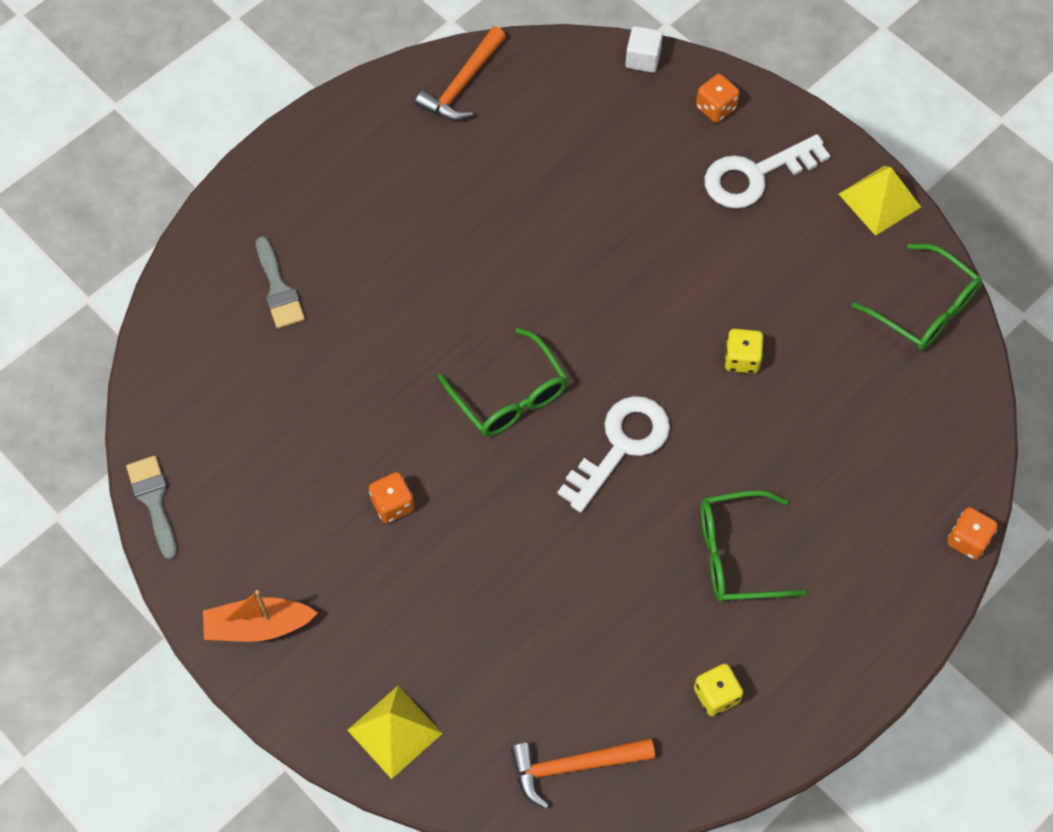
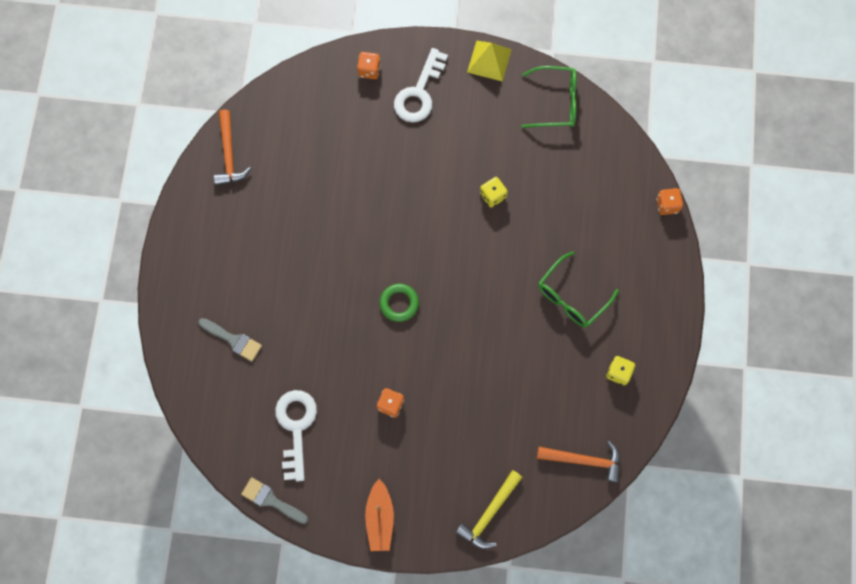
camera: 40 degrees left, 10 degrees up
(258, 626) = (380, 518): orange boat -> orange boat turned 45 degrees counterclockwise
(394, 731) = (489, 513): yellow pyramid -> yellow hammer
(510, 396) = (399, 303): green glasses -> green ring
(573, 766) = (584, 460): orange hammer -> orange hammer turned 120 degrees counterclockwise
(621, 446) = (473, 286): white key -> white key (296, 427)
(643, 58) = (310, 70): white cube -> none

